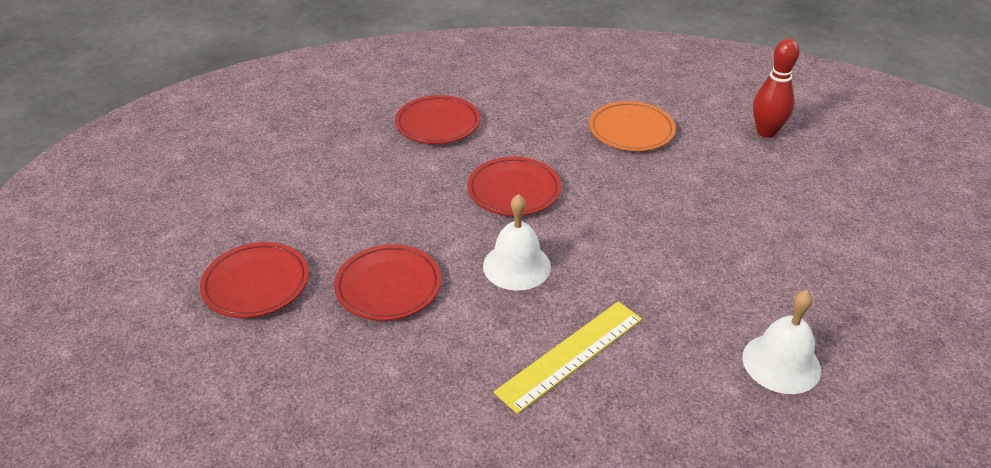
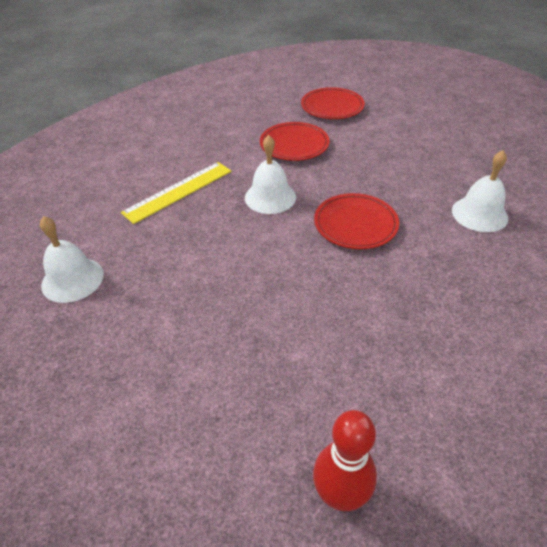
camera: 120 degrees right, 5 degrees up
(437, 124) = (479, 214): red plate -> white bell
(570, 355) = (178, 191): yellow ruler -> yellow ruler turned 60 degrees clockwise
(631, 130) = (409, 346): orange plate -> none

